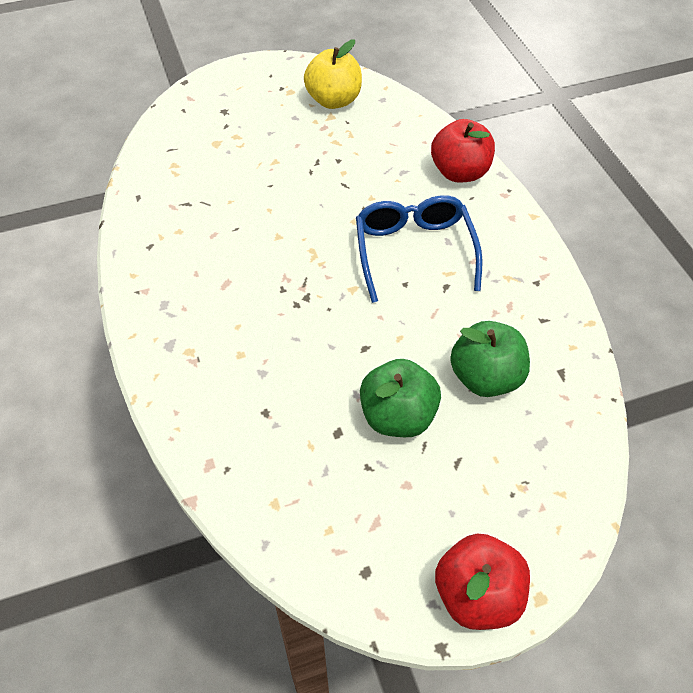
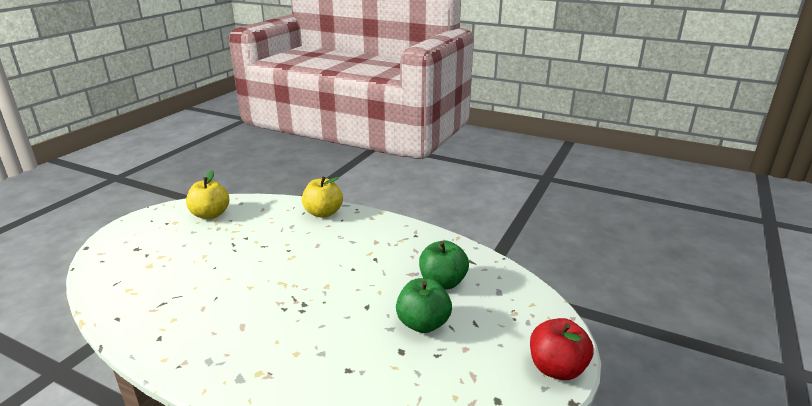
camera: 45 degrees left, 25 degrees down
(414, 251) = (340, 254): blue glasses -> none
(460, 172) = (323, 213): red apple -> yellow apple

